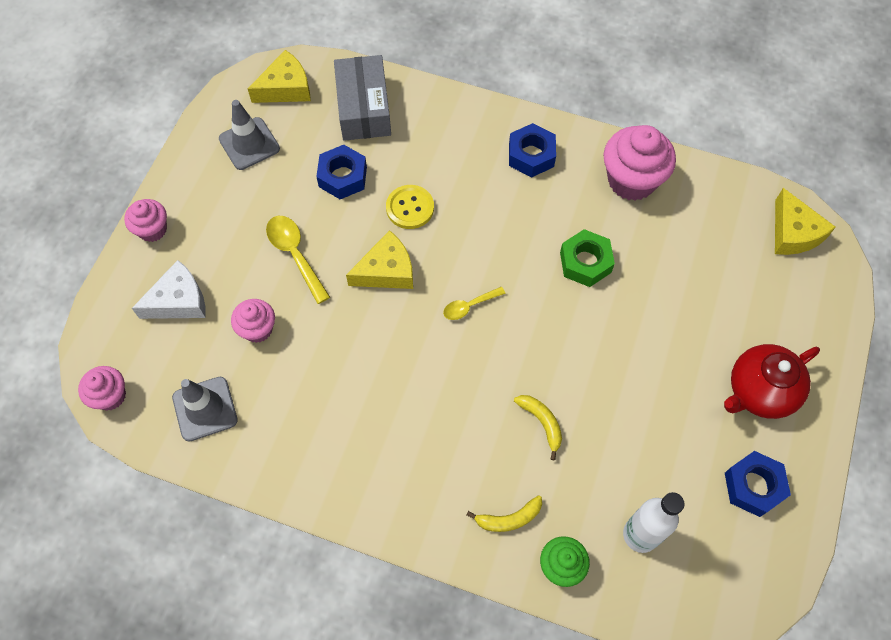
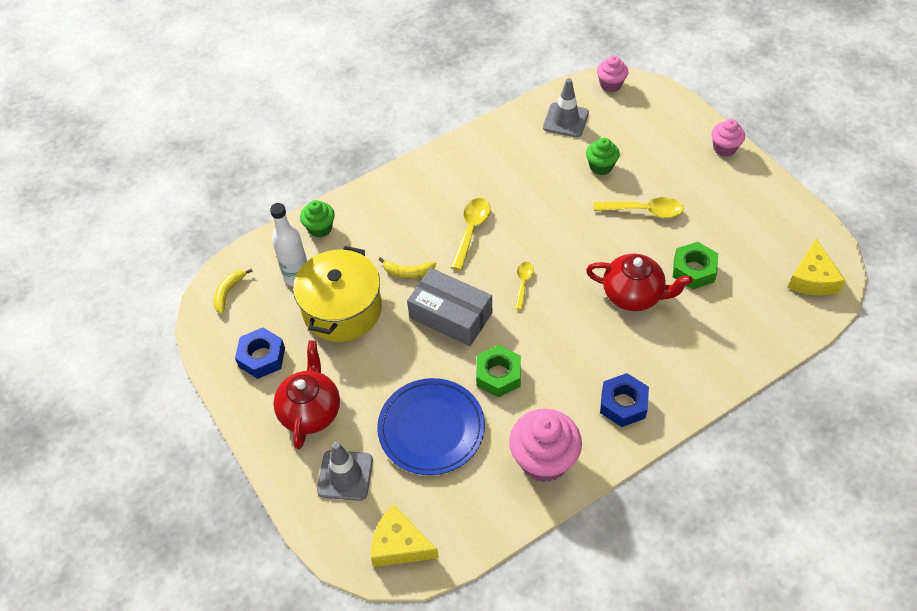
camera: 130 degrees right, 10 degrees down
(179, 301) = (654, 139): white cheese -> none
(249, 144) = (767, 230): grey traffic cone -> grey traffic cone (345, 475)
(257, 329) = (601, 166): pink cupcake -> green cupcake
(342, 177) = (694, 270): blue nut -> green nut
(363, 108) = (755, 318): grey box -> grey box (450, 315)
(386, 271) = (590, 253): yellow cheese -> none
(410, 208) = (633, 295): yellow button -> red teapot
(441, 399) = (471, 230): none -> yellow spoon
(509, 518) = (368, 220): yellow banana -> yellow banana (228, 292)
(637, 453) = (342, 309): none -> yellow pot
(682, 279) = (431, 428): none -> blue plate

